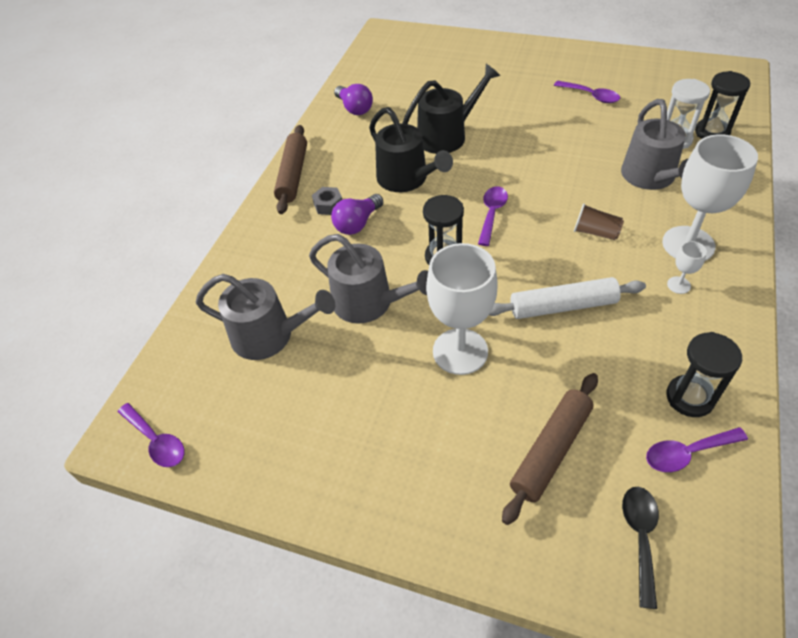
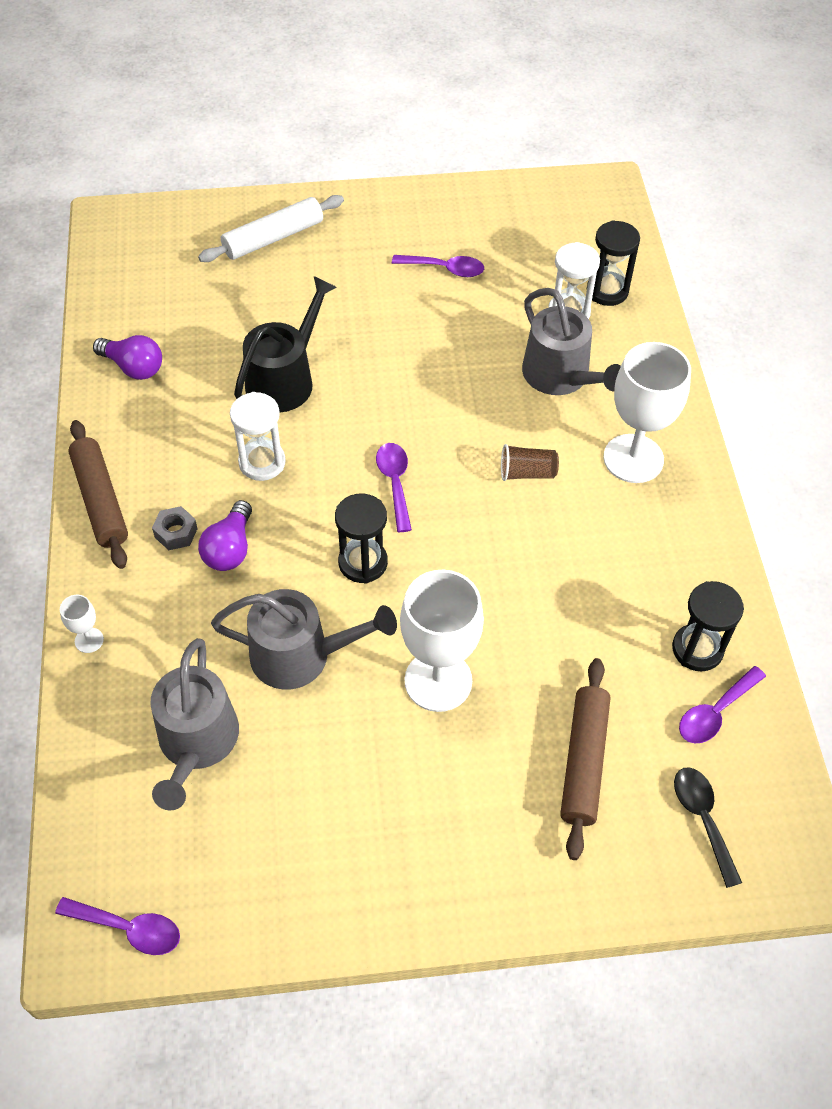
camera: 30 degrees left, 5 degrees up
(269, 336) = (196, 742): grey watering can -> grey watering can turned 105 degrees clockwise
(406, 179) = (262, 462): black watering can -> white hourglass
(563, 306) = (528, 584): white rolling pin -> white rolling pin (273, 238)
(678, 285) = (641, 515): white goblet -> white goblet (89, 640)

